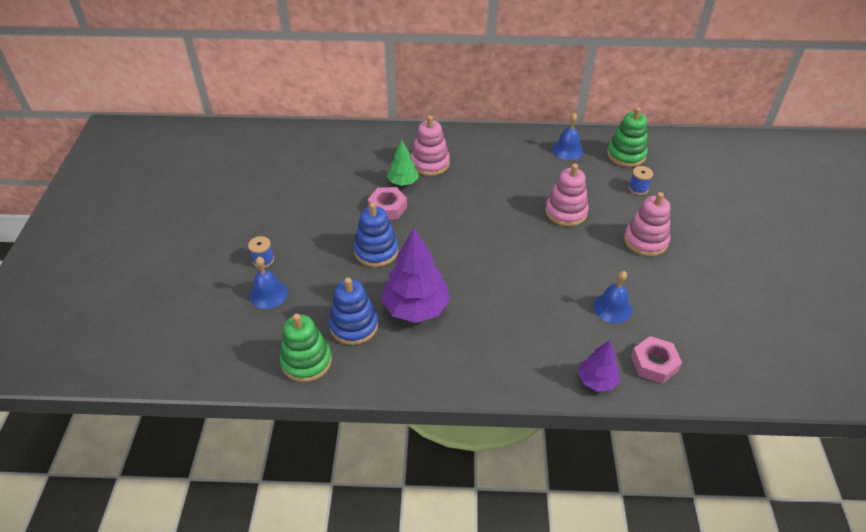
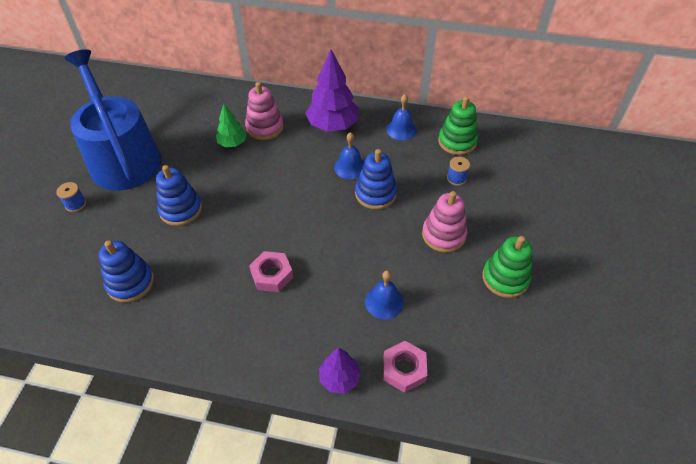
camera: 10 degrees right, 5 degrees up
(268, 294) = (67, 238): blue bell -> blue bell (350, 167)
(293, 209) = (122, 157): none -> blue watering can
(306, 361) = (73, 312): green stacking toy -> green stacking toy (505, 278)
(387, 207) = (208, 167): pink nut -> pink nut (272, 275)
(416, 308) = (194, 273): purple tree -> purple tree (333, 125)
(566, 212) = (375, 194): pink stacking toy -> blue stacking toy

